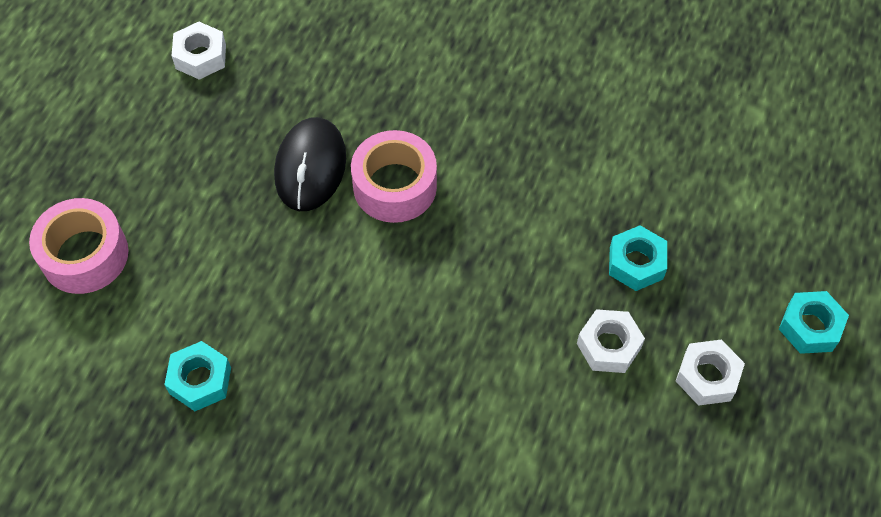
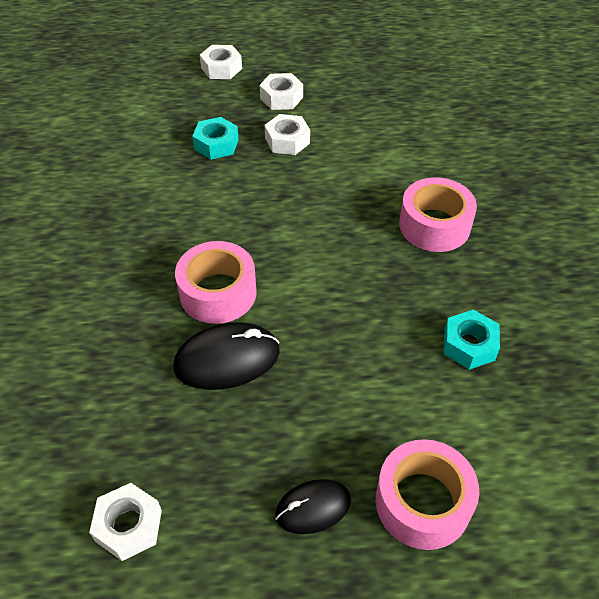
camera: 115 degrees left, 10 degrees down
(134, 176) = (313, 507): none -> black mouse
(375, 441) = (434, 225): none -> pink tape
(810, 327) = (221, 68): turquoise nut -> white nut

